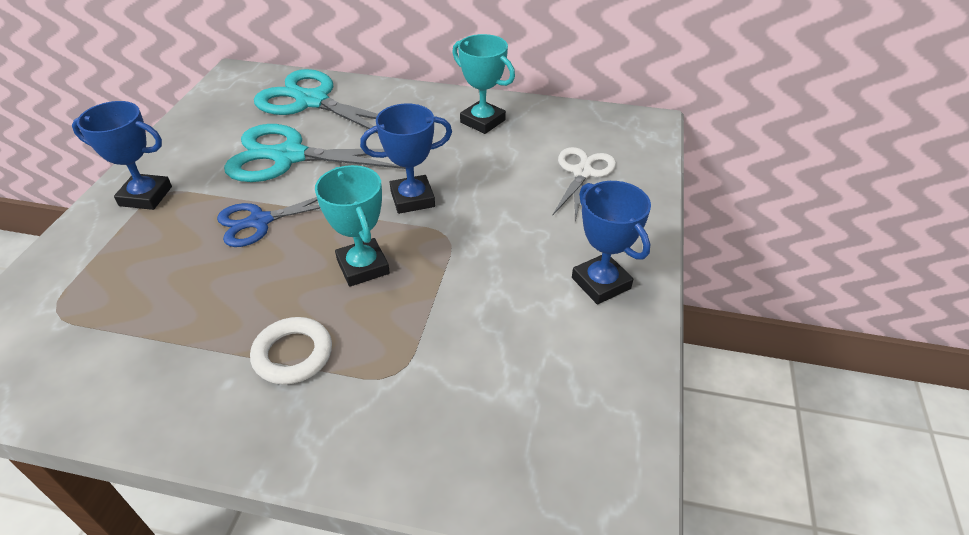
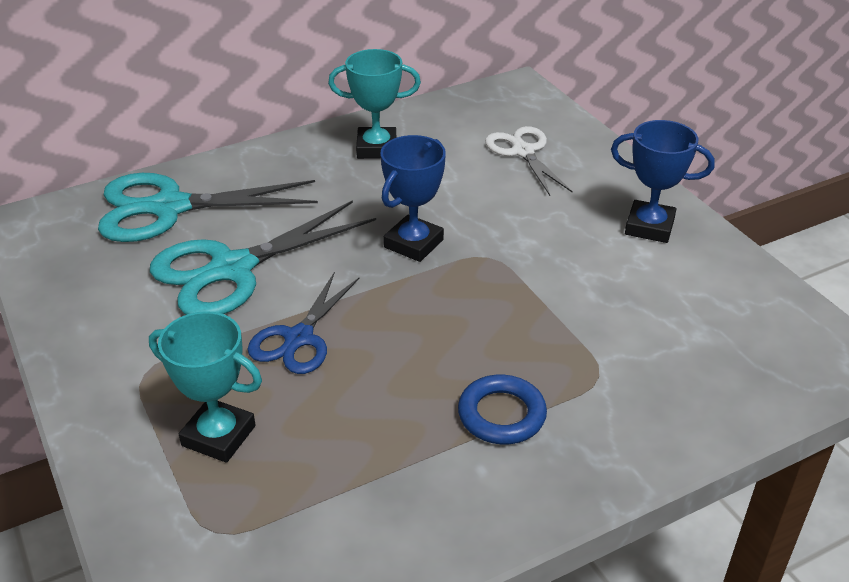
camera: 40 degrees left, 5 degrees down
(146, 196) = (130, 385): blue trophy -> none
(293, 354) = (501, 415): white ring -> blue ring
(363, 267) = (455, 319): turquoise trophy -> turquoise trophy (218, 436)

